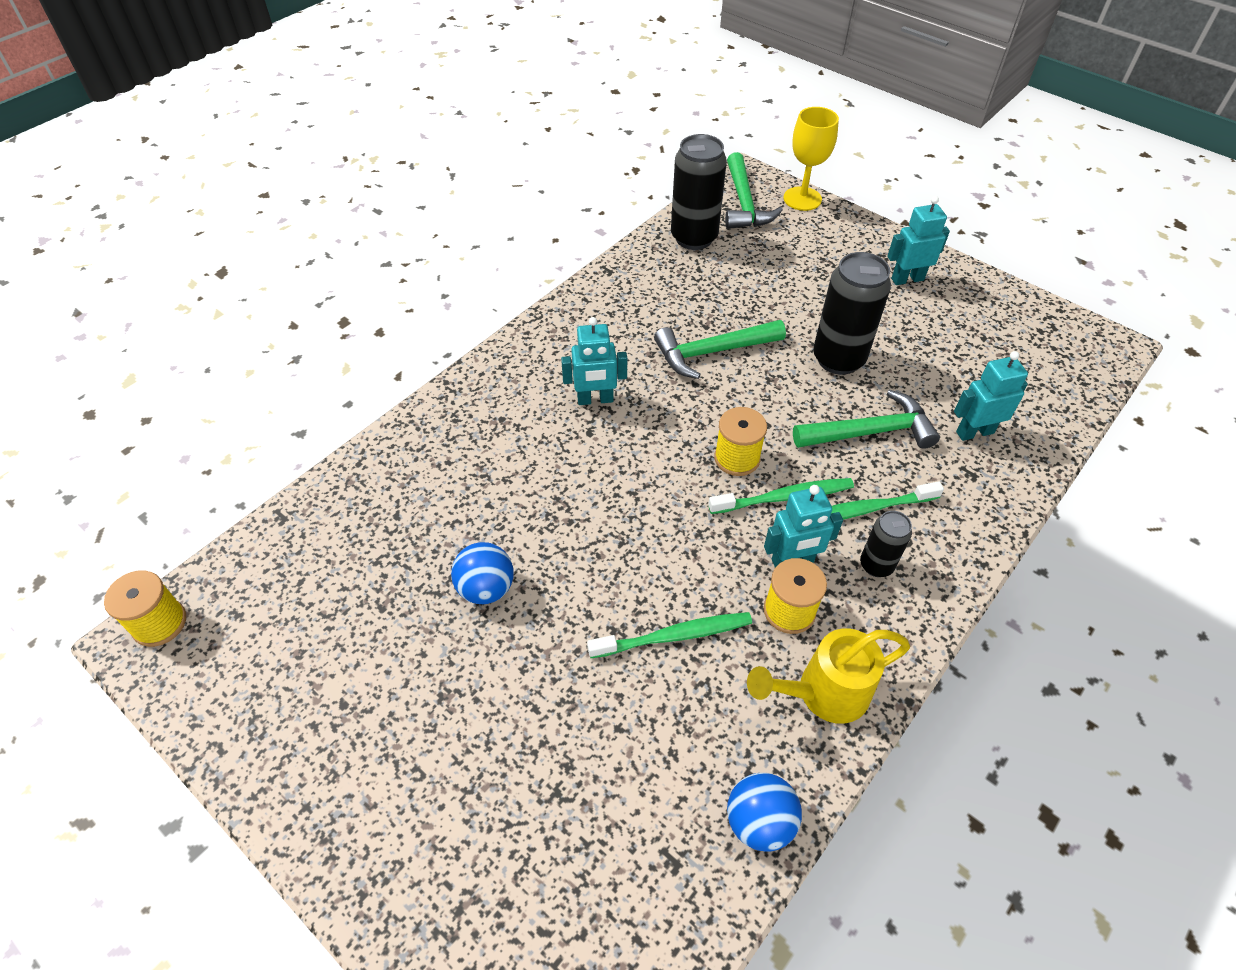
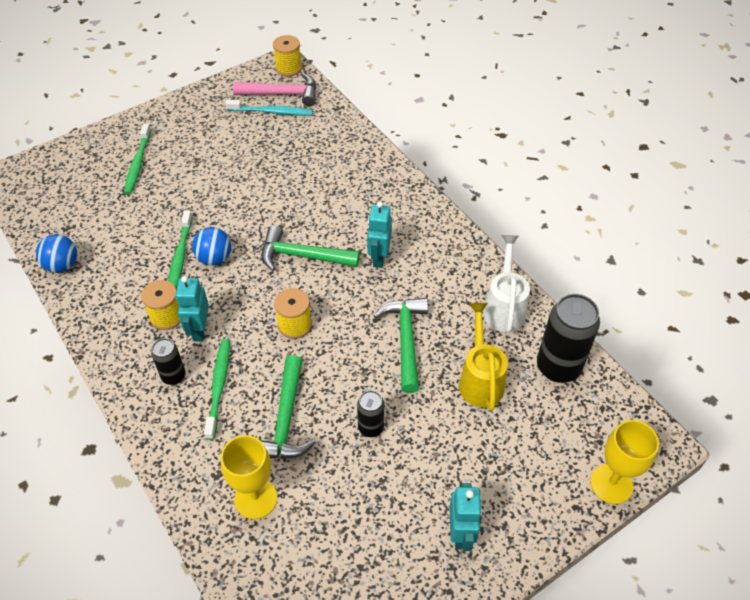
camera: 105 degrees right, 0 degrees up
(242, 611) = (282, 94): none -> pink hammer
(296, 612) = (272, 112): none -> turquoise toothbrush
(486, 588) = (251, 183): blue ball -> blue ball (214, 258)
(633, 282) = (504, 308): none -> white watering can
(744, 203) = (609, 426): green hammer -> green hammer (303, 256)
(784, 497) = (250, 342): green toothbrush -> green toothbrush (138, 163)
(823, 693) = (108, 315): yellow watering can -> yellow watering can (480, 379)
(838, 359) = (370, 427): black can -> black can, size x0.54
(974, 432) = (256, 498): turquoise robot -> yellow goblet

